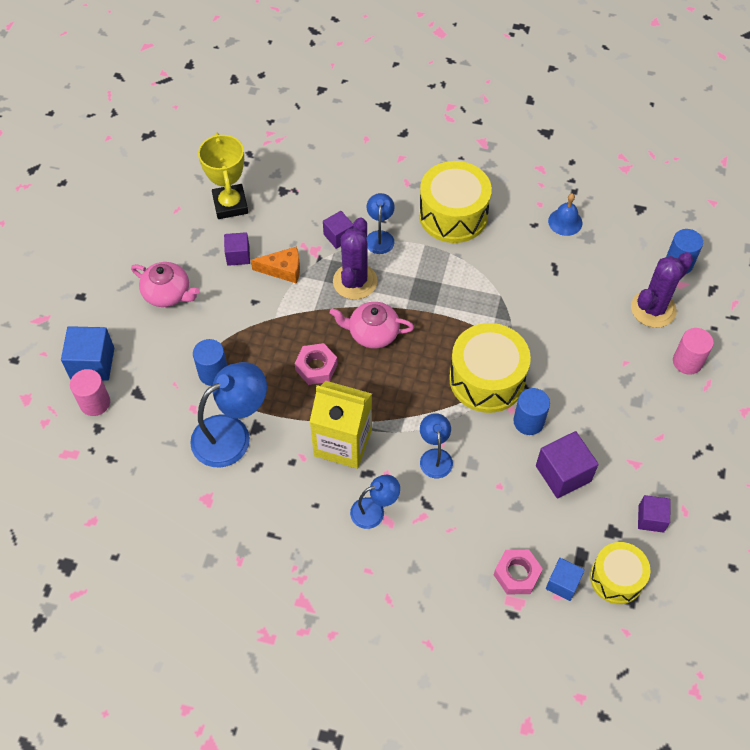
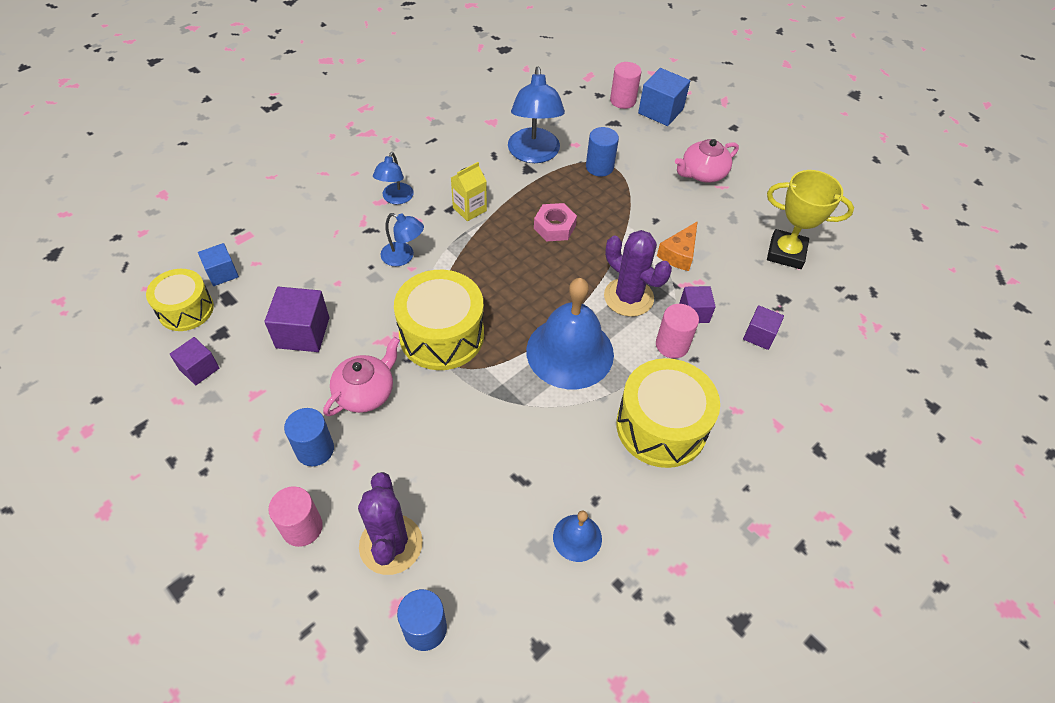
camera: 120 degrees right, 5 degrees down
(238, 255) = (717, 232): purple cube -> purple cube (759, 335)
(343, 442) = (469, 209): yellow carton -> yellow carton, size x0.56
(372, 333) = (560, 280): pink teapot -> pink teapot (365, 392)
(380, 237) = (672, 345): blue lamp -> pink cylinder
(435, 292) = (570, 352): none -> blue bell
(517, 574) = (260, 250): pink nut -> none
(528, 421) = (372, 339): blue cylinder -> blue cylinder (315, 449)

